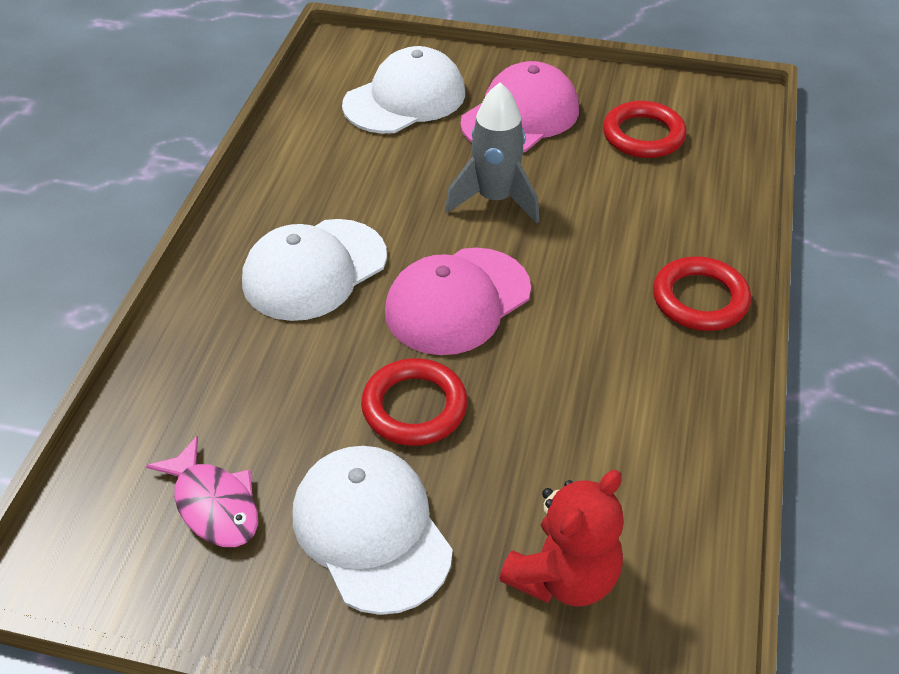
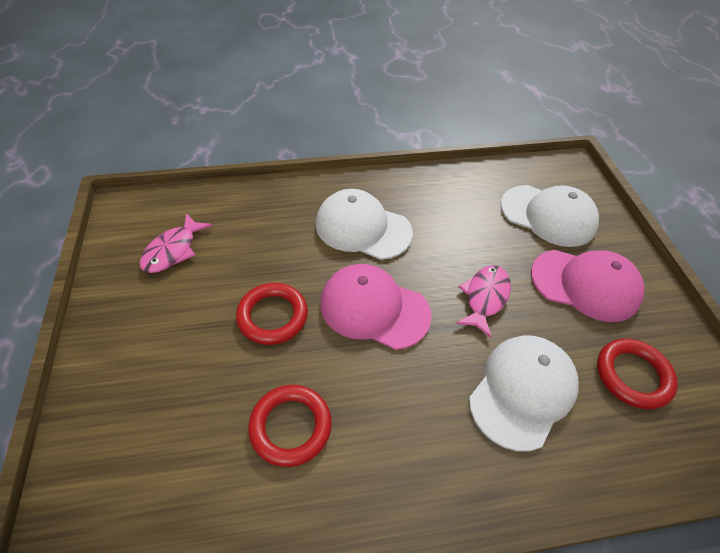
camera: 65 degrees right, 5 degrees up
(371, 530) = (171, 327): white cap -> white cap (522, 391)
(495, 199) = (485, 298): grey rocket -> pink fish
(564, 577) = (156, 449): red teddy bear -> none
(700, 299) = (463, 475): red ring -> red ring (290, 426)

